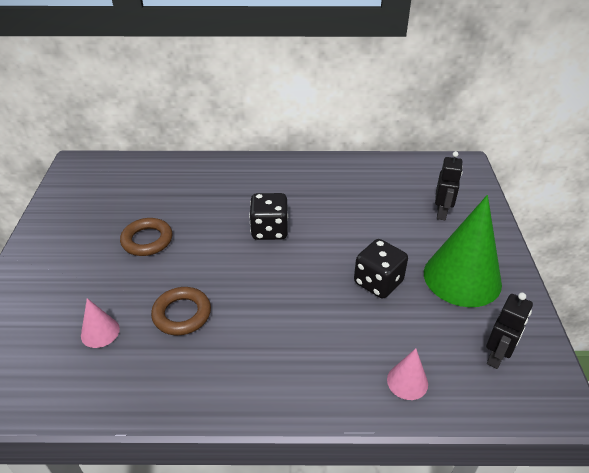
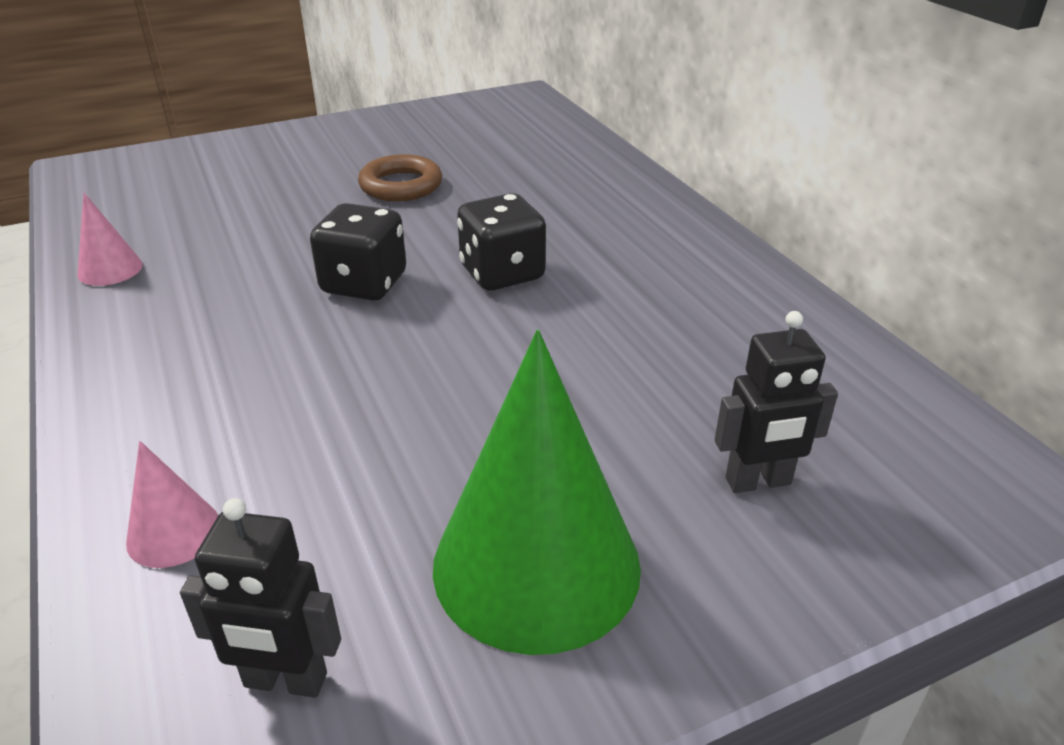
camera: 65 degrees right, 5 degrees down
(100, 332) = (205, 210): pink cone -> pink cone (110, 269)
(182, 314) = (261, 254): brown ring -> none
(378, 282) = (440, 431): black dice -> black dice (364, 284)

